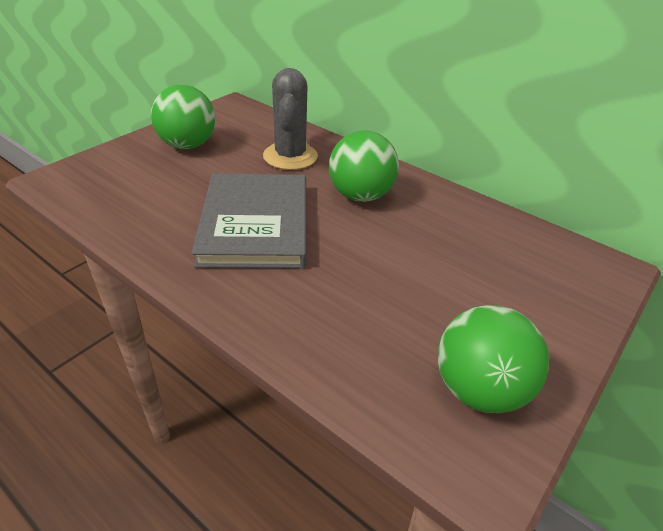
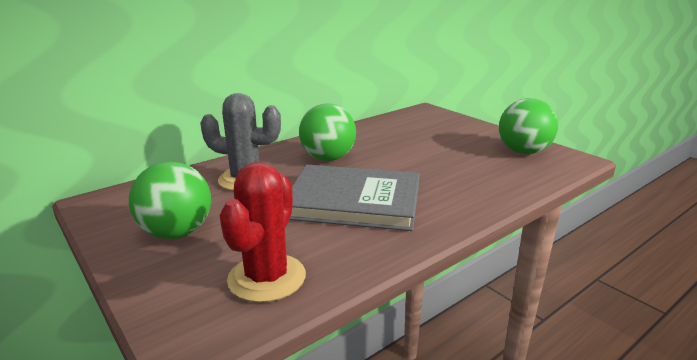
camera: 75 degrees left, 15 degrees down
(120, 195) = (267, 278): none -> red cactus

